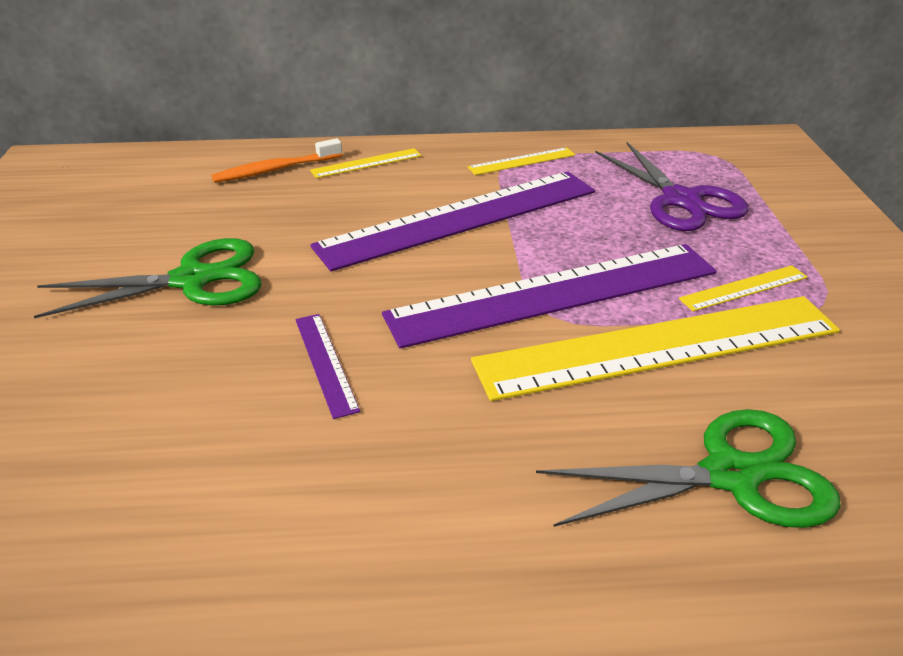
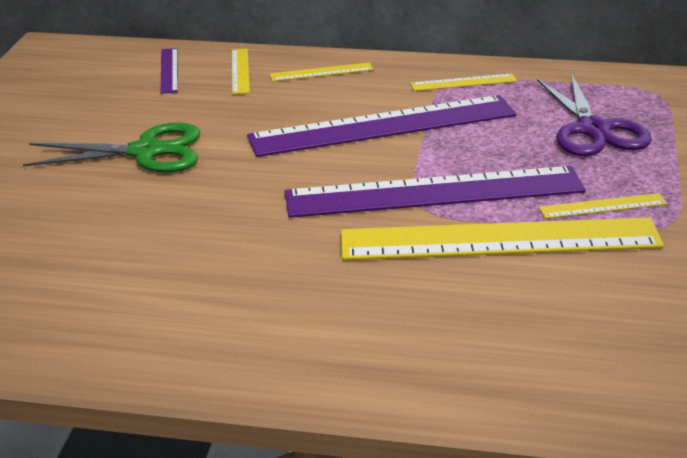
camera: 15 degrees right, 5 degrees down
(275, 169) = (240, 71): orange toothbrush -> yellow ruler
(326, 363) = (228, 220): purple ruler -> purple ruler (169, 70)
(730, 475) = (501, 329): green scissors -> none

